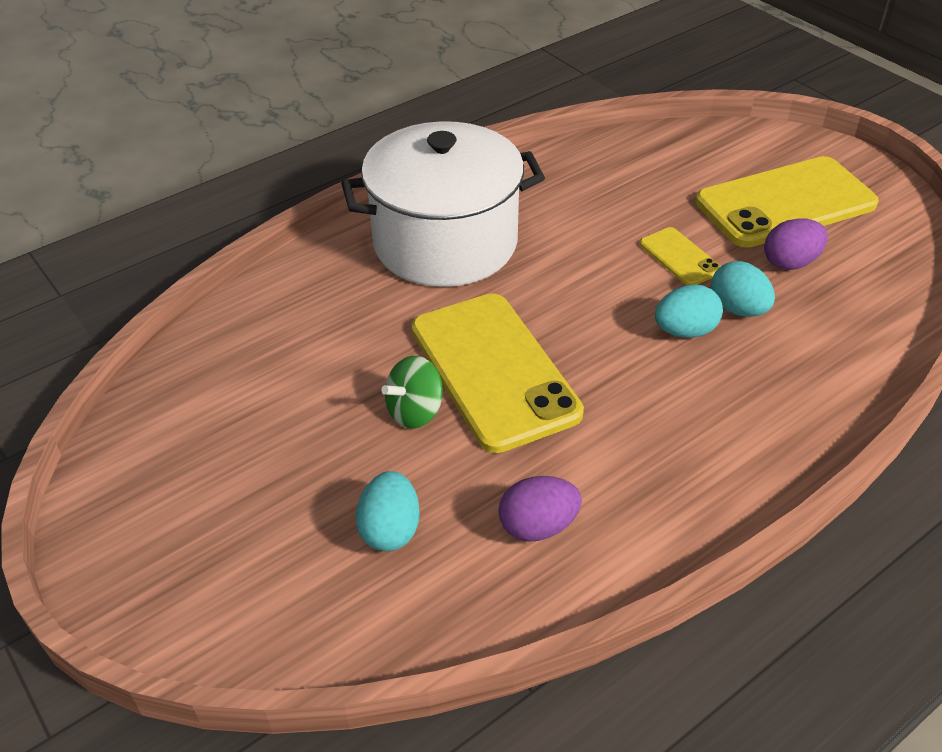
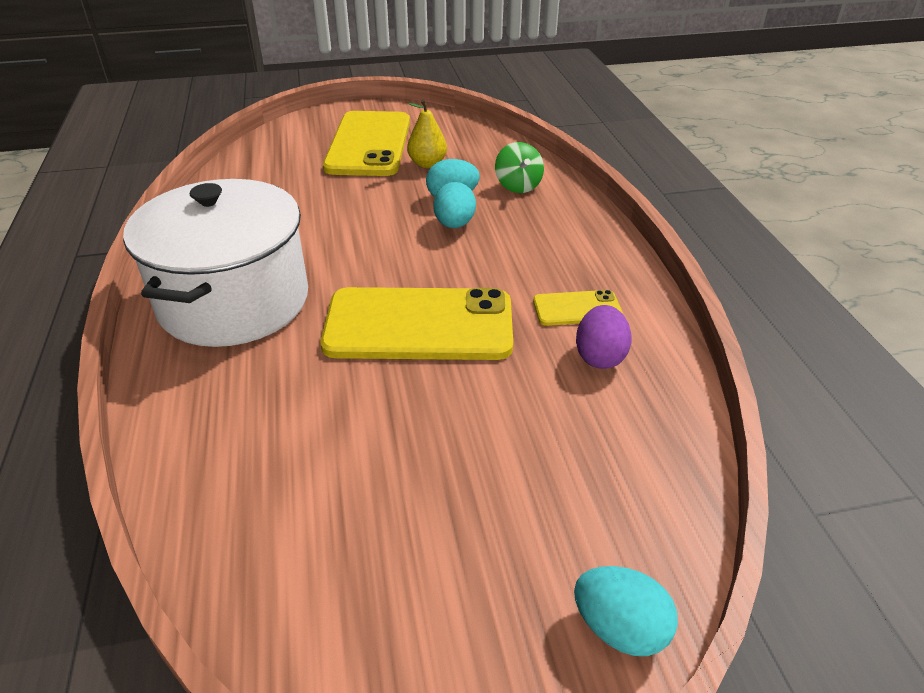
camera: 65 degrees left, 5 degrees down
(390, 529) = (559, 443): turquoise egg -> turquoise egg (620, 628)
(415, 411) = (431, 385): green spinning top -> green spinning top (518, 186)
(680, 257) = (378, 200): yellow phone -> yellow phone (577, 309)
(790, 262) = (427, 164): purple egg -> yellow pear

